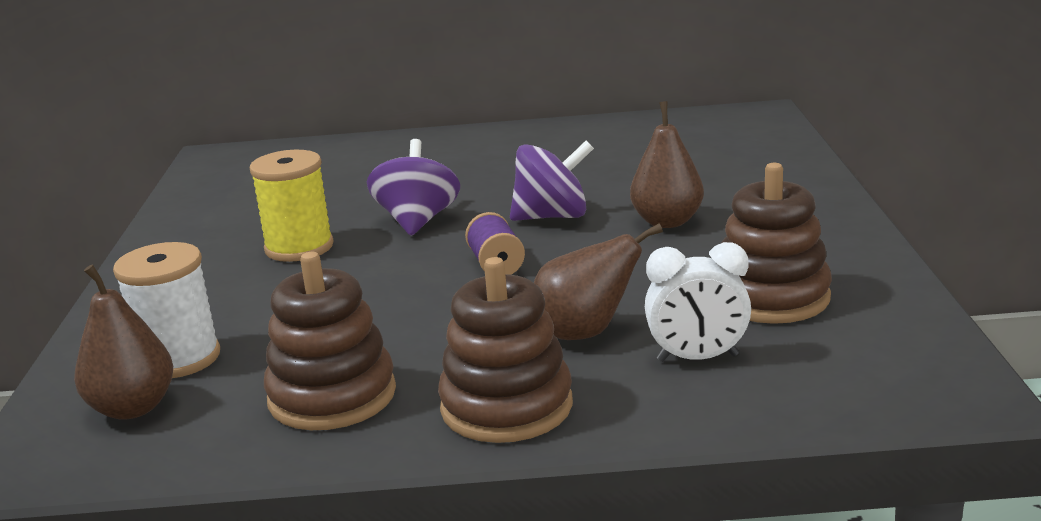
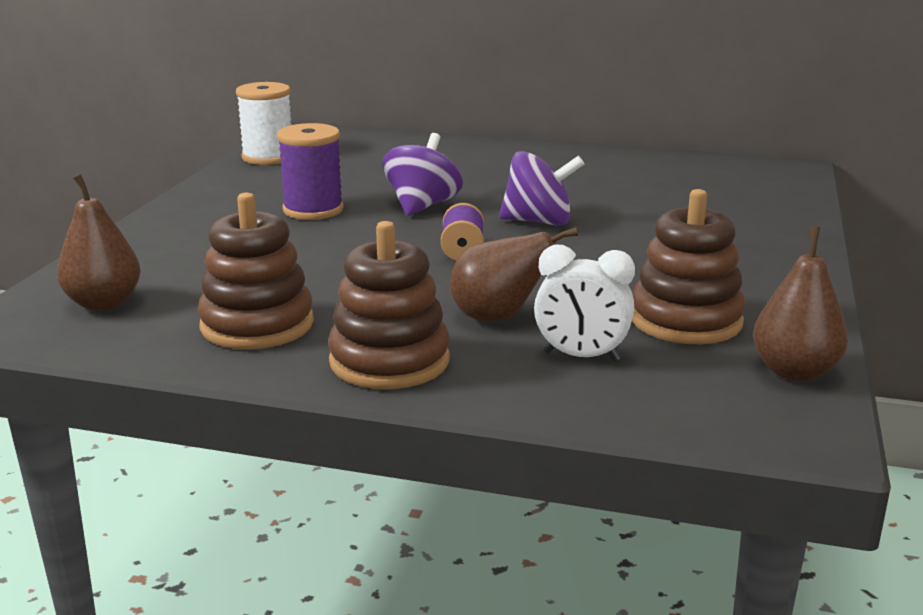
camera: 15 degrees right, 0 degrees up
(179, 358) = (163, 274): white spool -> white spool (268, 157)
(299, 247) = (313, 210): yellow spool -> purple spool
(667, 222) = (637, 243): brown pear -> brown pear (794, 372)

